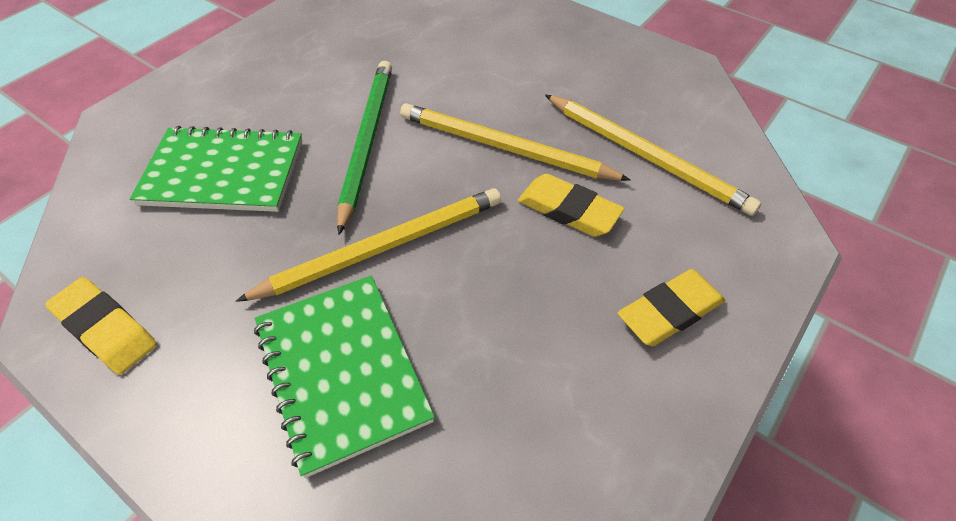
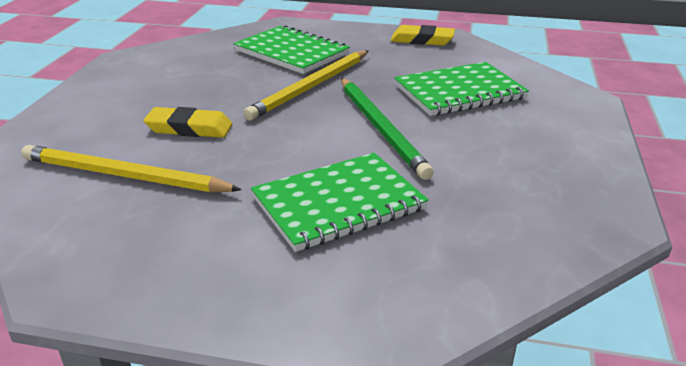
camera: 155 degrees right, 20 degrees down
(471, 72) = (338, 204): none -> green notebook
(504, 148) = (261, 151): yellow pencil -> none
(670, 311) = (108, 101): yellow eraser -> none

